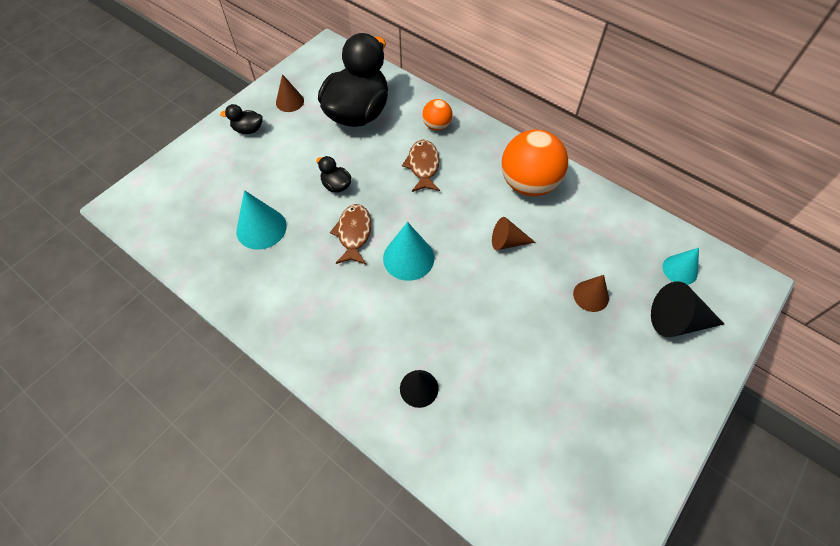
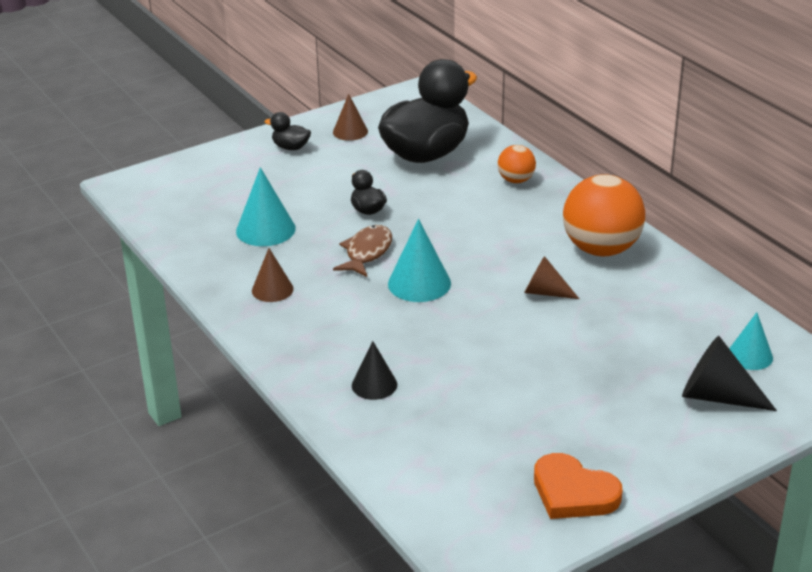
camera: 20 degrees right, 25 degrees down
(423, 166) = (479, 212): brown fish -> none
(591, 296) = (620, 355): brown cone -> brown cone (272, 289)
(623, 467) = (573, 492): none -> orange heart

